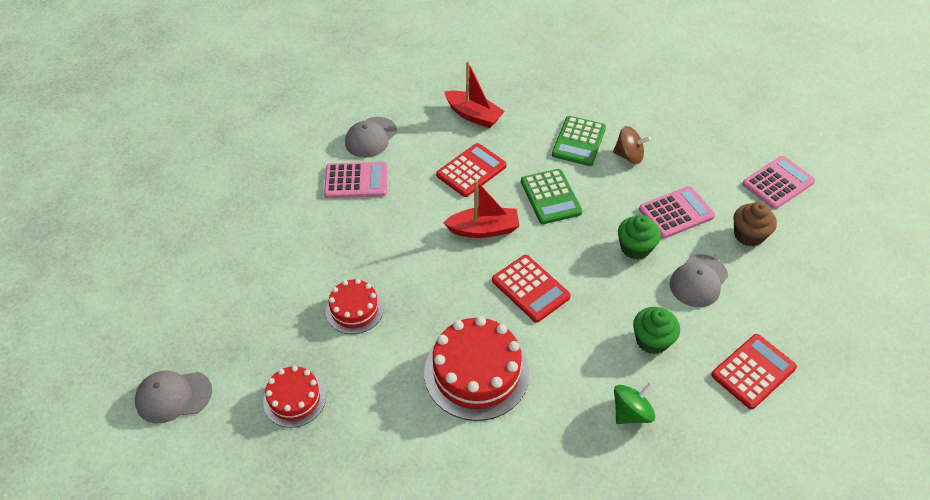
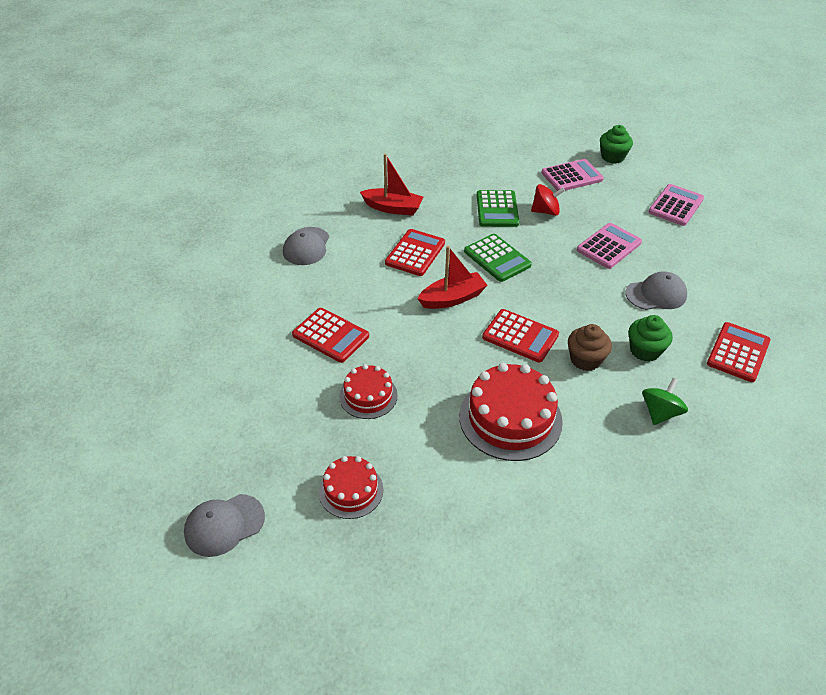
camera: 20 degrees left, 5 degrees down
(349, 238) = (331, 335): none -> red calculator
(356, 181) = (311, 286): pink calculator -> pink calculator (572, 176)
(629, 156) = (545, 211): brown spinning top -> red spinning top
(635, 248) = (590, 281): green cupcake -> green cupcake (612, 157)
(698, 281) = (656, 294): grey cap -> grey cap turned 120 degrees counterclockwise
(748, 235) = (675, 250): brown cupcake -> brown cupcake (585, 359)

